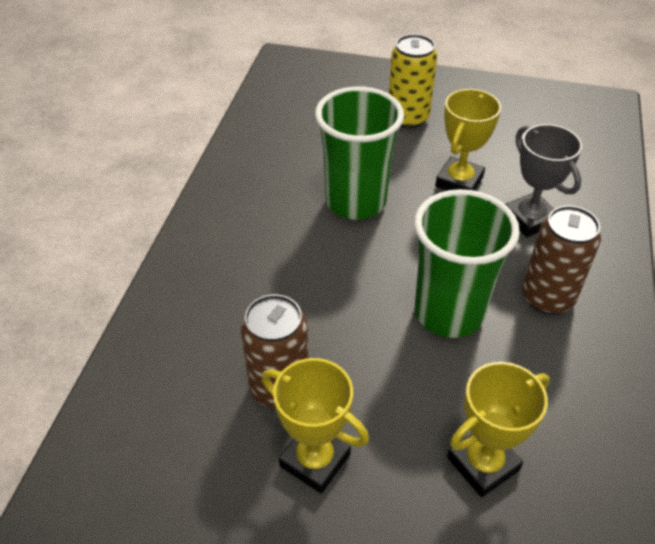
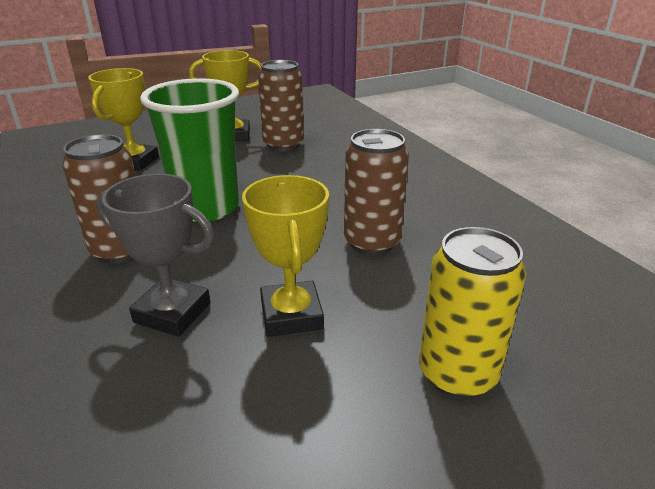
camera: 140 degrees right, 15 degrees down
(356, 202) = (372, 242): green cup -> brown can

